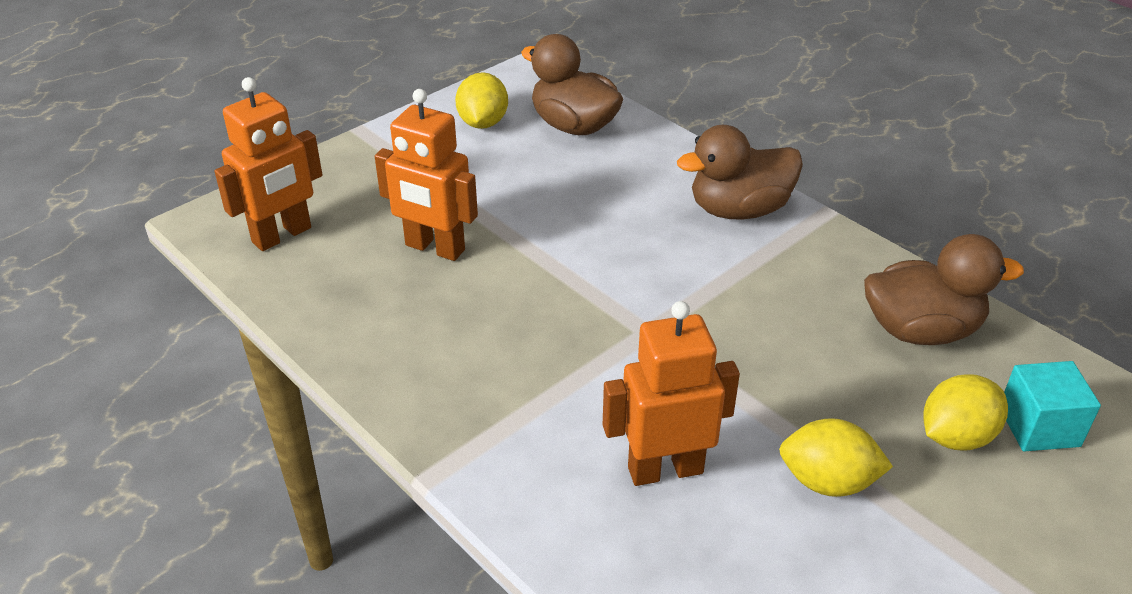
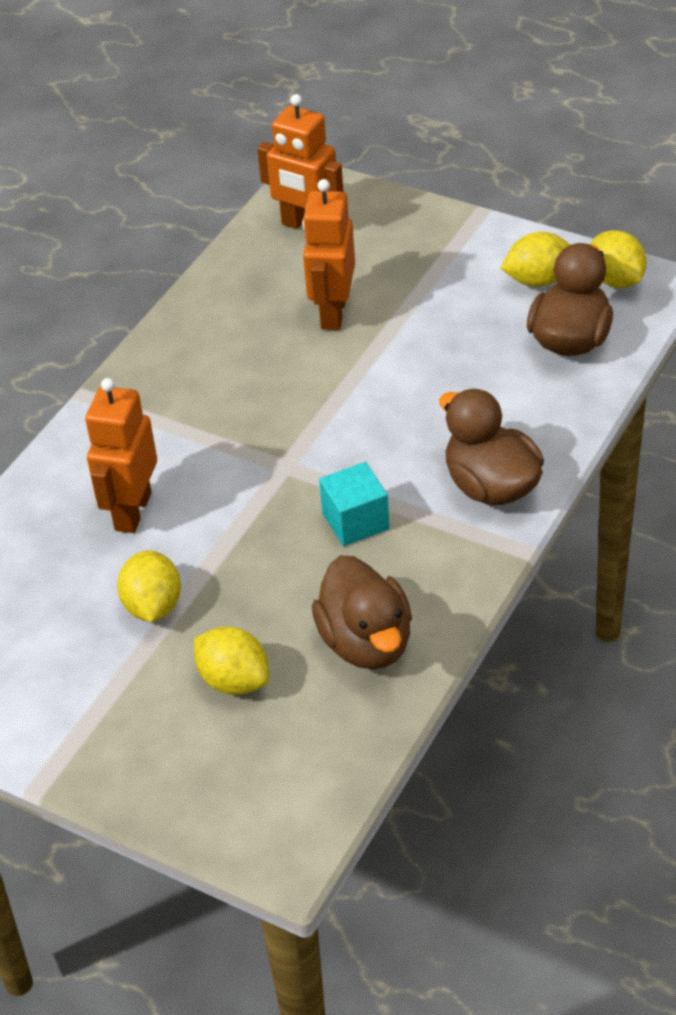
camera: 75 degrees right, 5 degrees up
(514, 87) = (616, 280): none -> yellow lemon
(665, 469) = (132, 511): orange robot -> orange robot turned 135 degrees counterclockwise
(1039, 426) = (268, 736): turquoise cube -> turquoise cube (355, 521)

